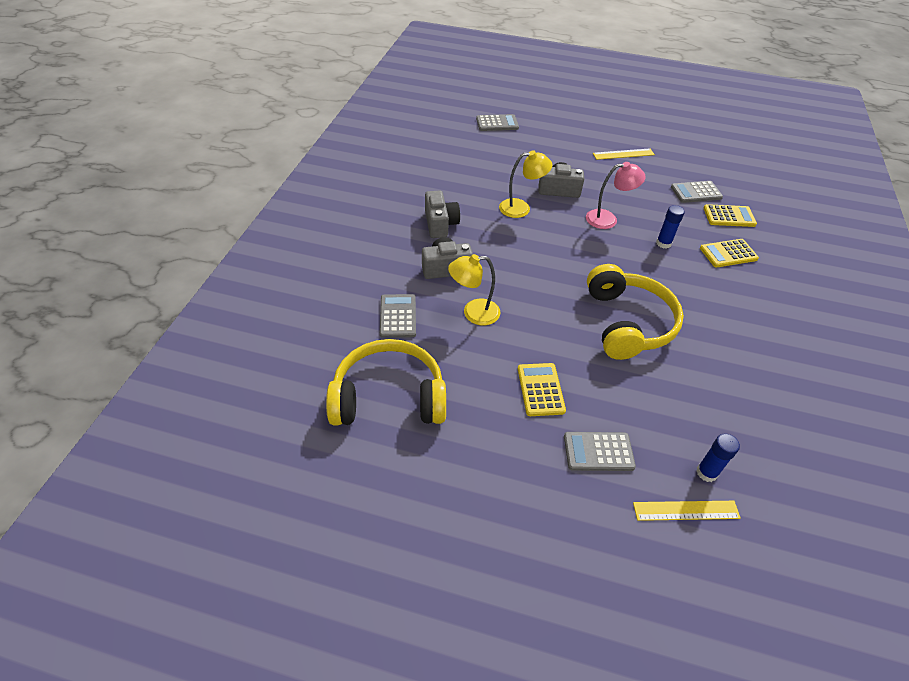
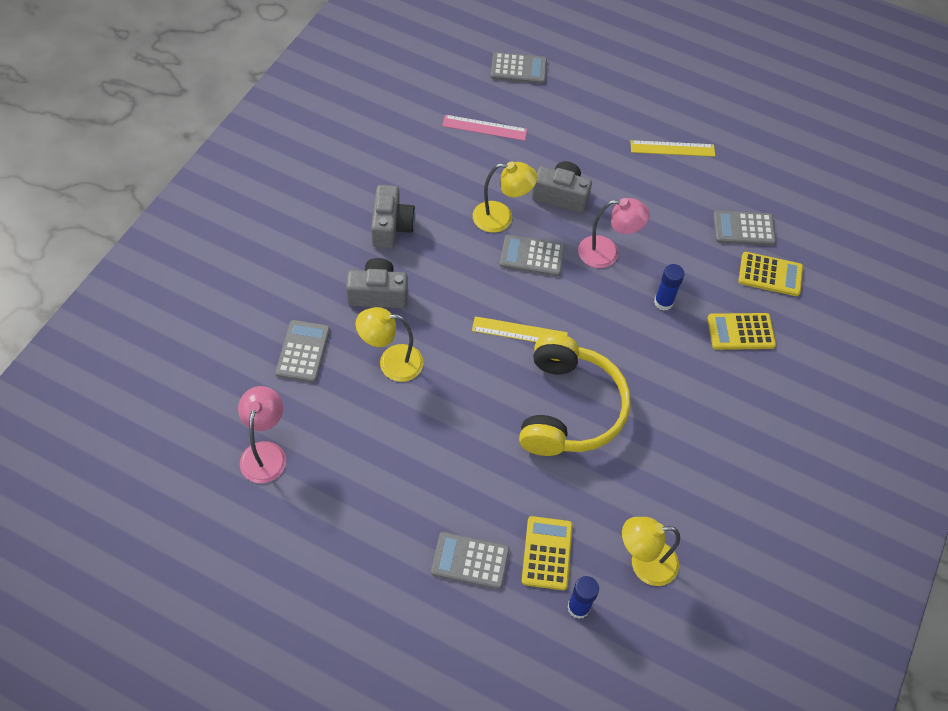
camera: 10 degrees right, 10 degrees up
(389, 397) = (265, 453): yellow headphones -> pink lamp
(487, 158) = (484, 127): none -> pink ruler
(540, 389) = (434, 475): yellow calculator -> yellow calculator (547, 553)
(554, 228) = (532, 256): none -> grey calculator
(686, 511) = (537, 644): yellow ruler -> yellow ruler (519, 332)
(742, 427) = (644, 564): none -> yellow lamp

